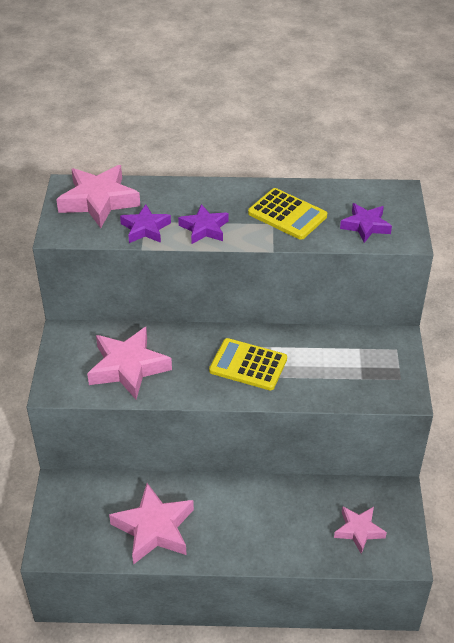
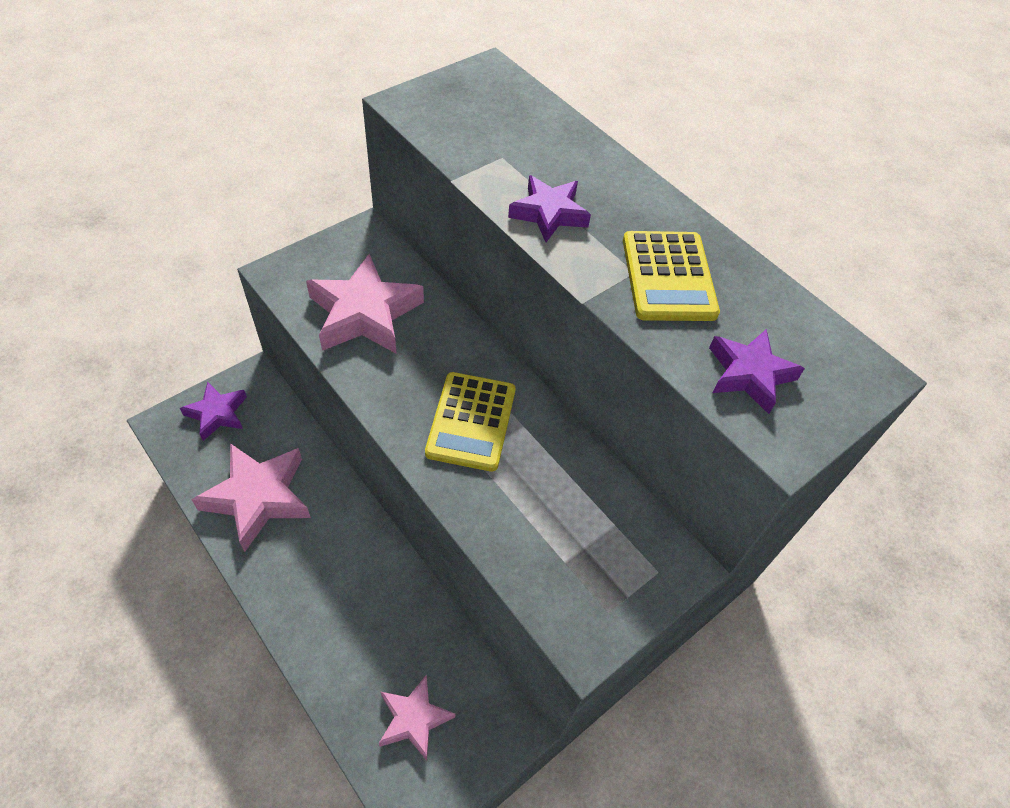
camera: 45 degrees right, 10 degrees up
(99, 201) = (493, 103): pink star -> none
(145, 228) = (489, 164): purple star -> purple star (217, 414)
(248, 365) = (471, 421): yellow calculator -> yellow calculator turned 150 degrees counterclockwise

